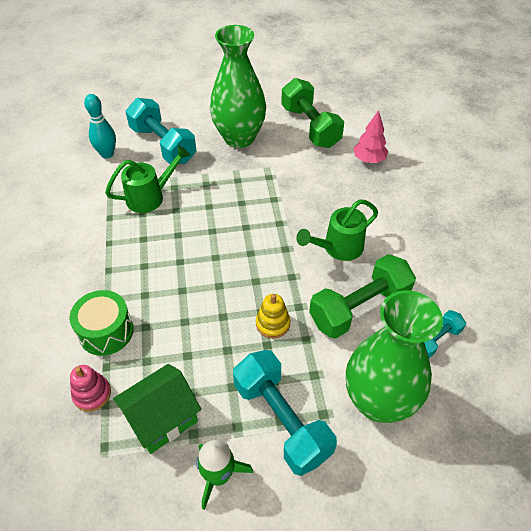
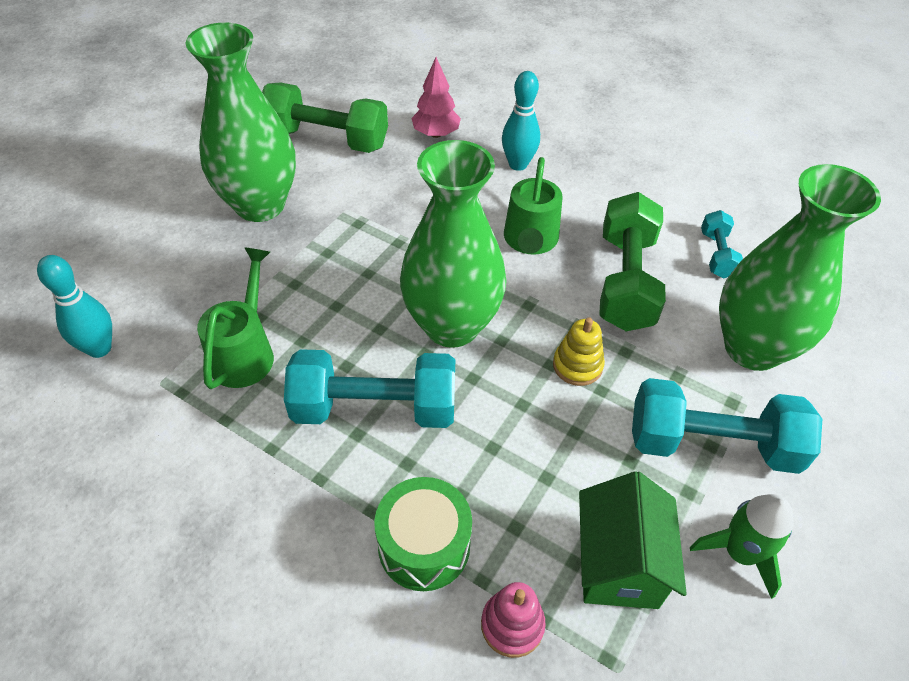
camera: 50 degrees left, 0 degrees up
(163, 145) = (168, 280): turquoise dumbbell -> turquoise dumbbell (375, 408)
(243, 255) = (452, 325): none -> green vase
(390, 205) = (518, 164): none -> turquoise bowling pin

